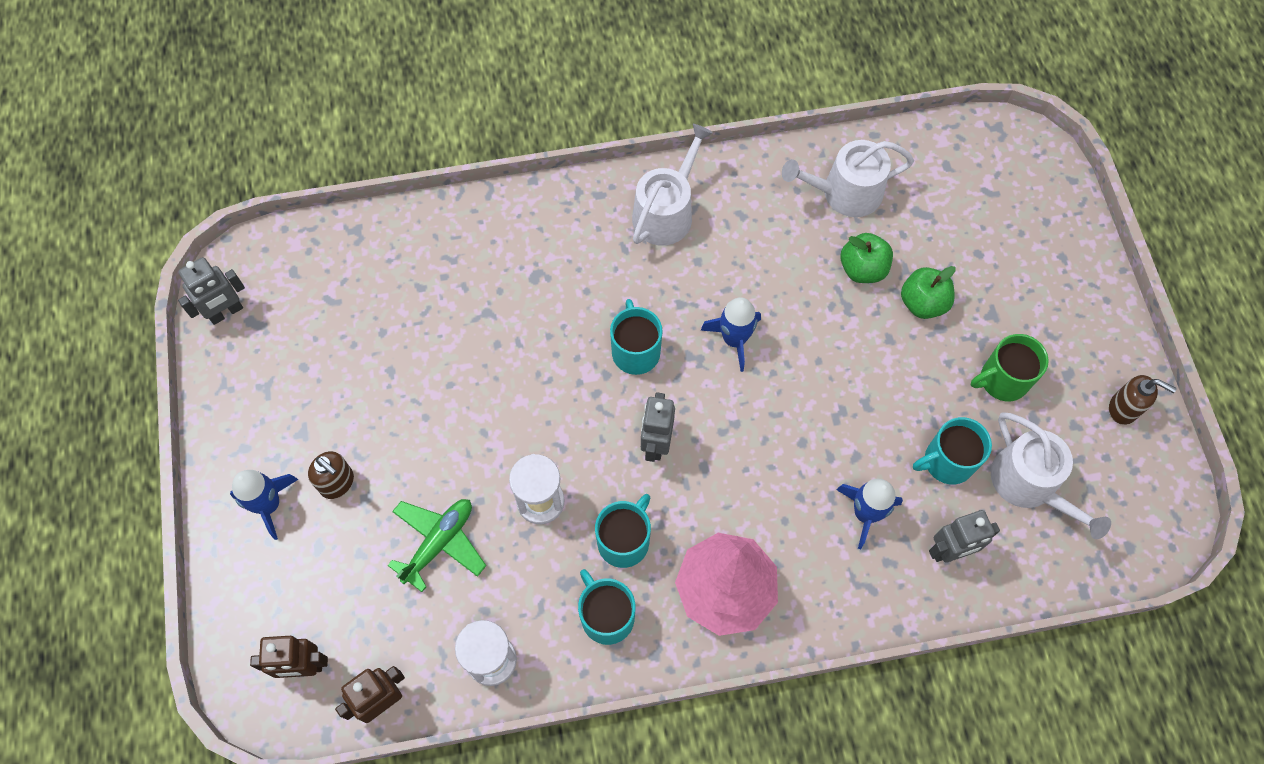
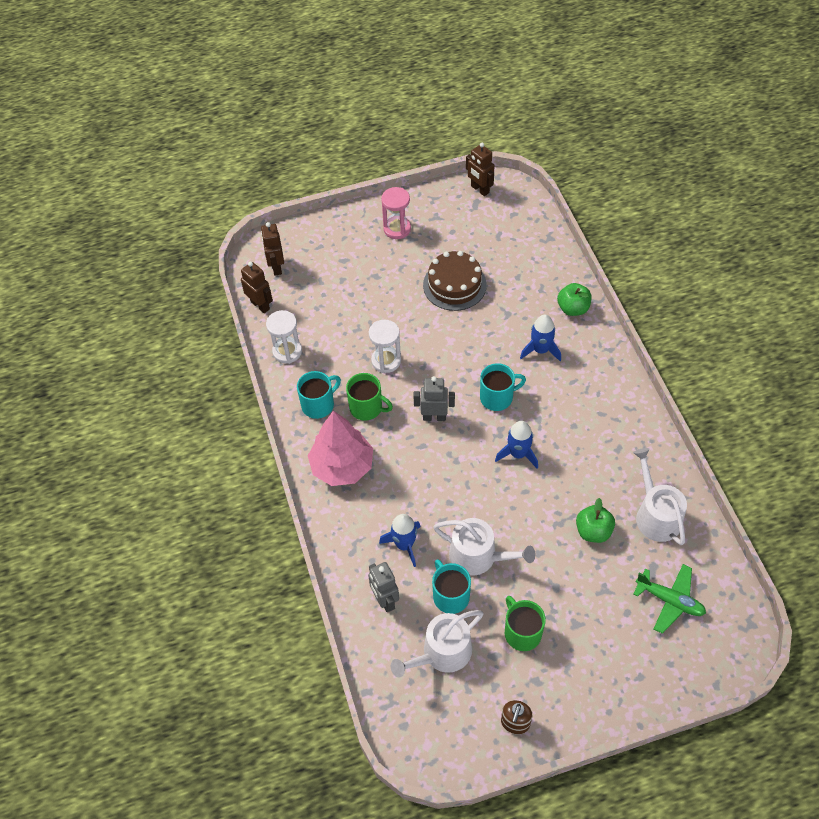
camera: 85 degrees right, 10 degrees down
(226, 312) = (479, 189): grey robot -> brown robot
(269, 504) = (365, 233): blue rocket -> blue rocket (540, 350)
(273, 452) = (397, 229): none -> pink hourglass
(337, 483) = (383, 261): brown soap dispenser -> none
(414, 379) = (454, 285): none -> brown cake
(439, 542) = (353, 315): green plane -> green plane (670, 600)
(624, 541) = (367, 408): turquoise mug -> green mug
(666, 212) = (608, 402): white watering can -> white watering can (479, 556)
(922, 303) = (574, 574): green apple -> green apple (573, 308)

